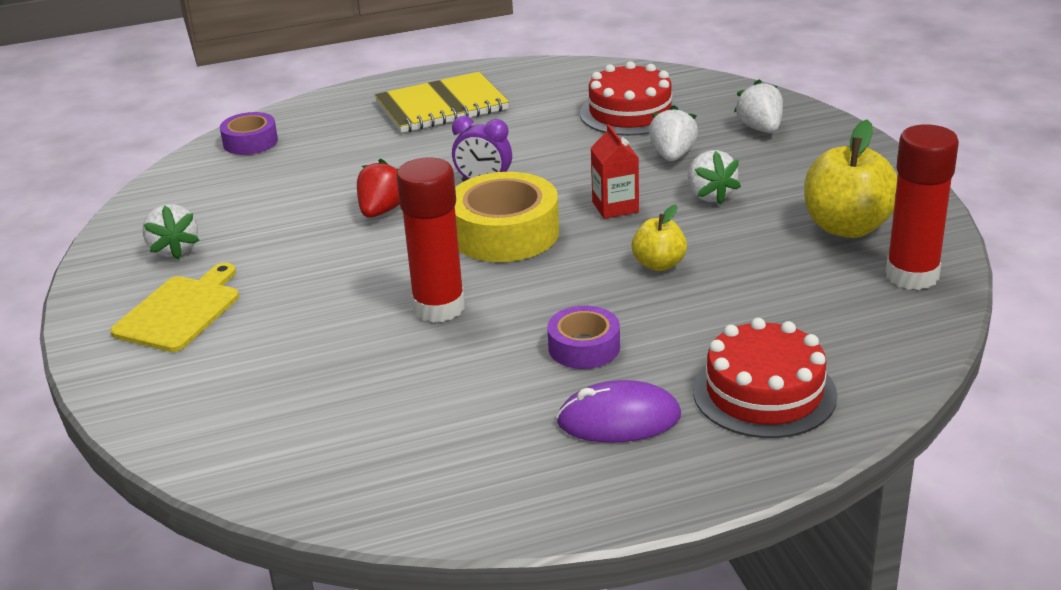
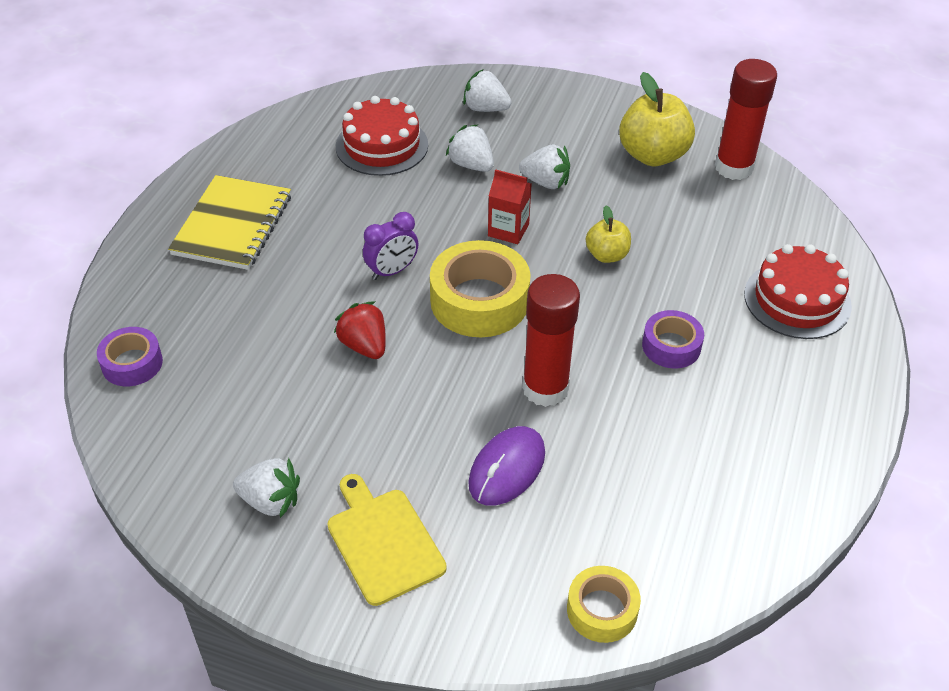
camera: 55 degrees left, 15 degrees up
(206, 444) = (602, 610): none -> yellow tape
(619, 419) = (767, 377): purple mouse -> purple mouse (507, 468)

